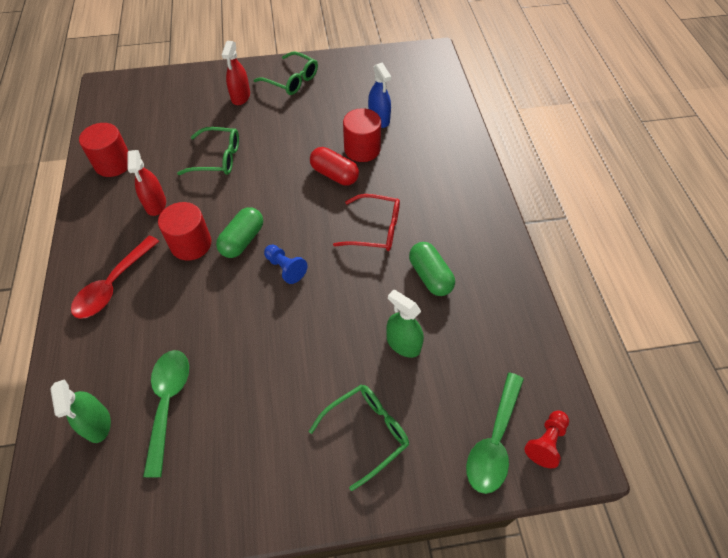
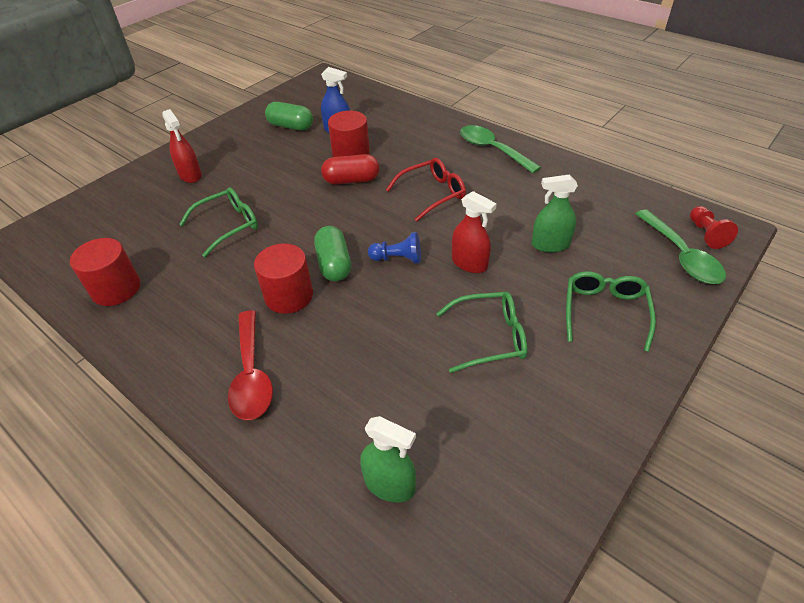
camera: 40 degrees left, 10 degrees down
(155, 204) = (210, 290): red spray bottle -> red spray bottle (469, 263)
(168, 403) = (432, 415): green spoon -> green spoon (492, 150)
(291, 80) = (225, 143): green glasses -> green glasses (489, 337)
(430, 276) = (510, 196): green capsule -> green capsule (291, 126)

